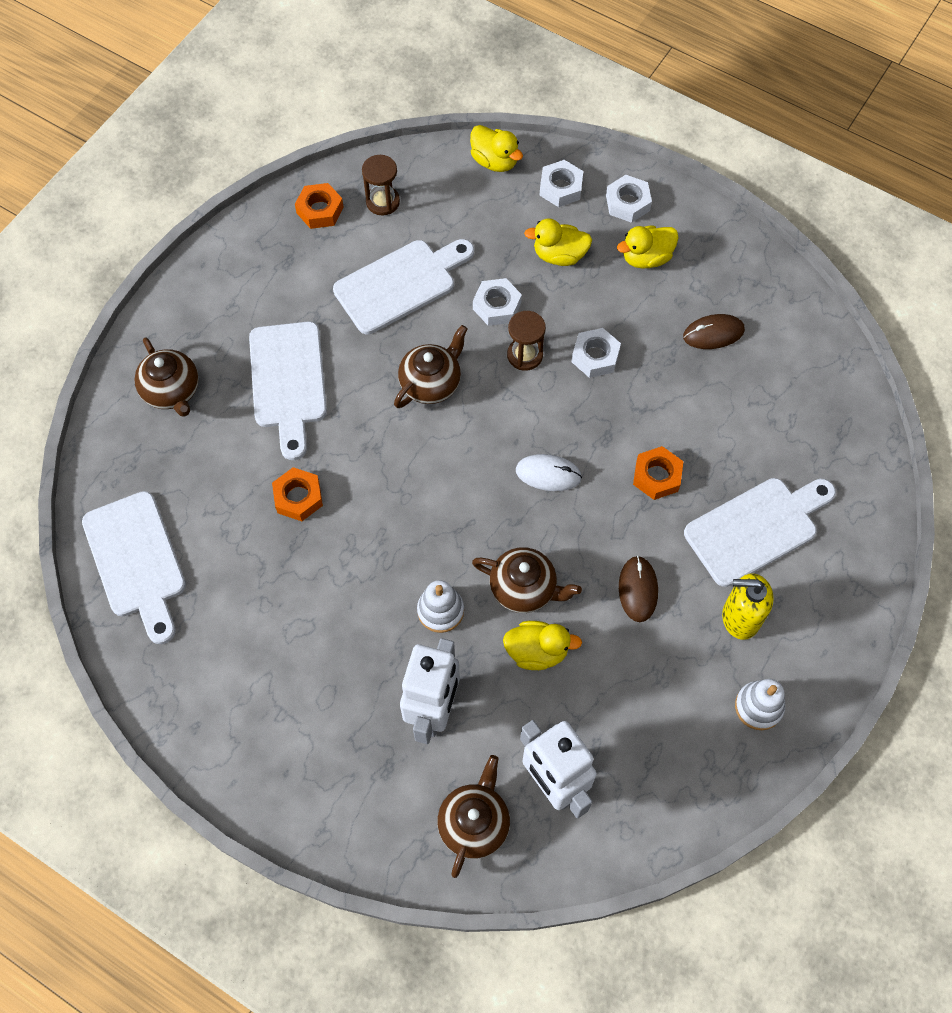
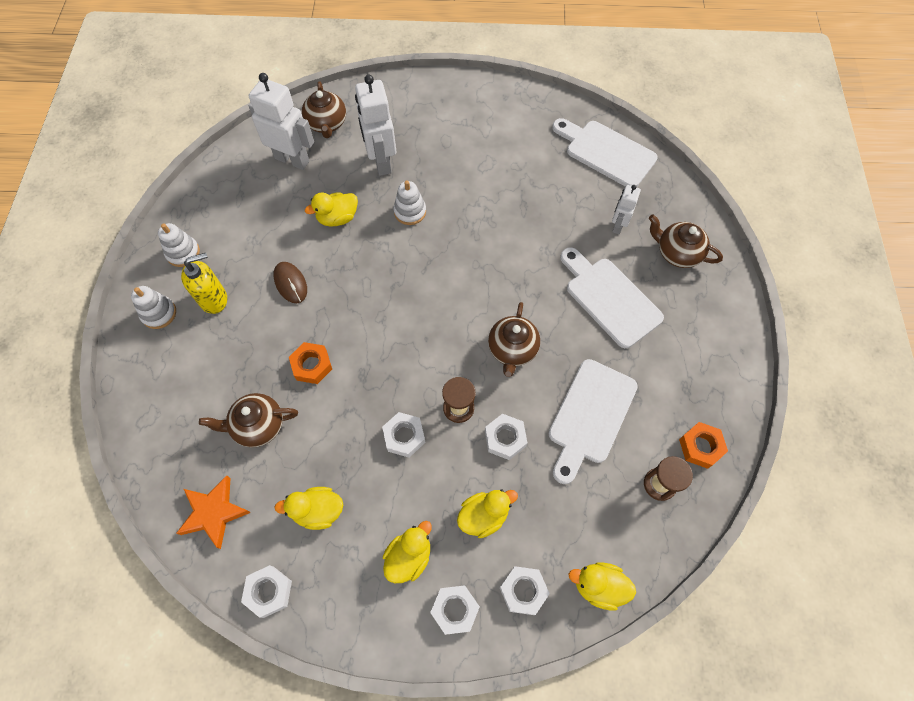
camera: 150 degrees right, 0 degrees up
(208, 457) = (618, 225): none -> white robot
(298, 497) = (543, 231): orange nut -> none
(524, 588) = (365, 248): brown teapot -> brown teapot (258, 426)
(548, 474) = (390, 327): white mouse -> none
(713, 333) = (318, 511): brown mouse -> yellow duck
(756, 528) = (223, 364): white cutting board -> none
(787, 292) = (268, 592): none -> white nut
(814, 633) = (159, 313): none -> white stacking toy
(816, 381) = (214, 512): none -> orange star

